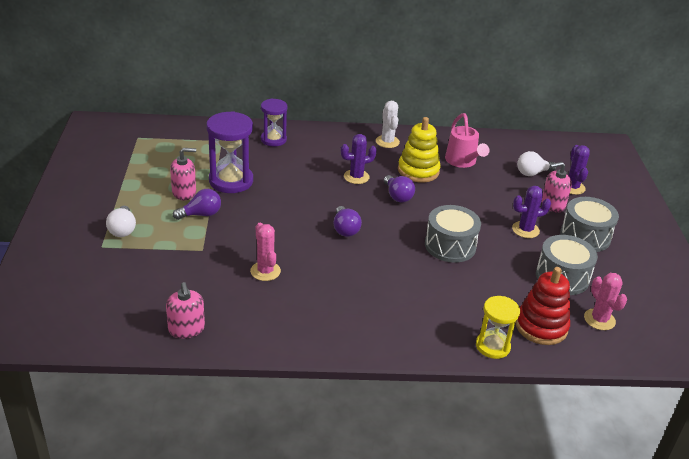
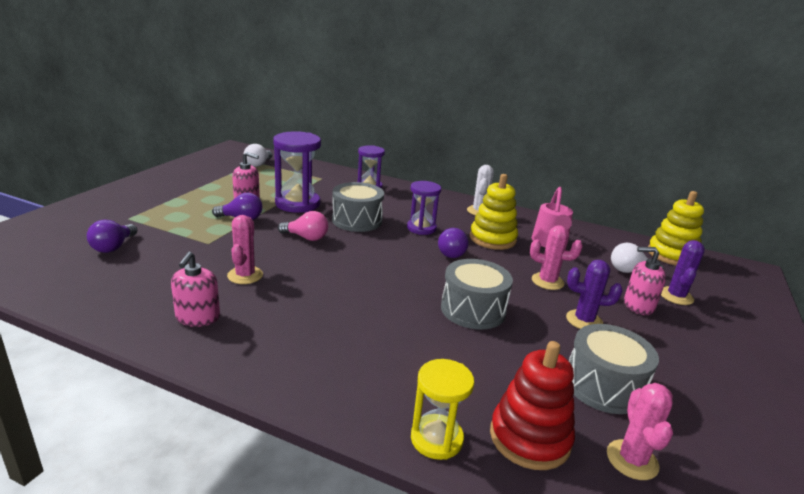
camera: 25 degrees right, 10 degrees down
(122, 230) = (161, 212): white light bulb -> white light bulb (258, 164)
(186, 329) = (106, 300): pink soap dispenser -> pink soap dispenser (198, 317)
(275, 217) = (306, 237): none -> pink light bulb
(345, 229) = (366, 264): purple light bulb -> purple light bulb (113, 247)
(356, 177) = (421, 228): purple cactus -> purple hourglass
(483, 202) = (547, 281): none -> pink cactus
(553, 146) = (671, 255): none -> yellow stacking toy
(585, 236) = (666, 349): grey drum -> grey drum (357, 220)

